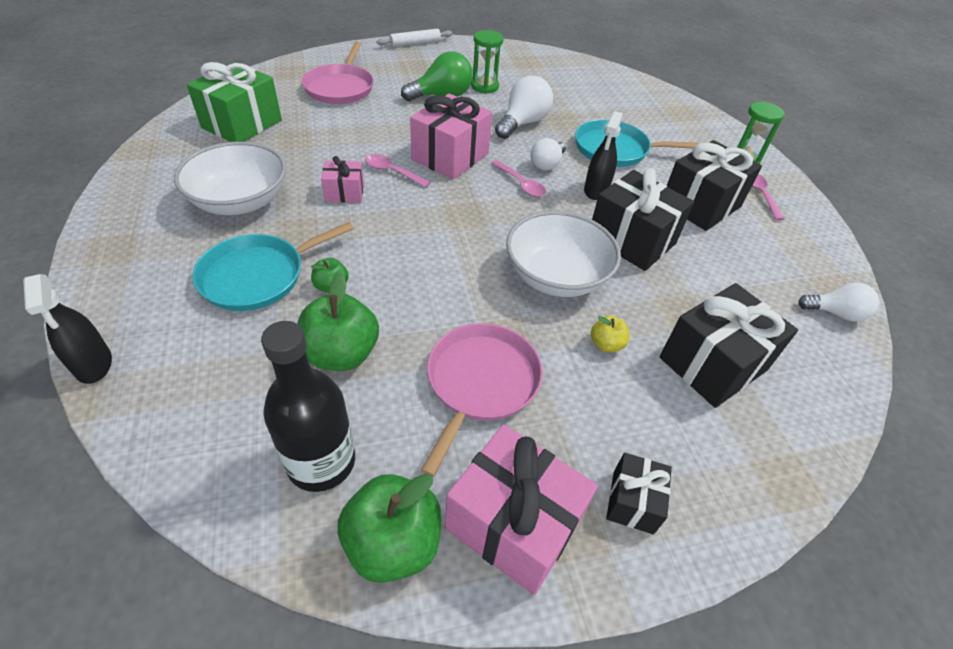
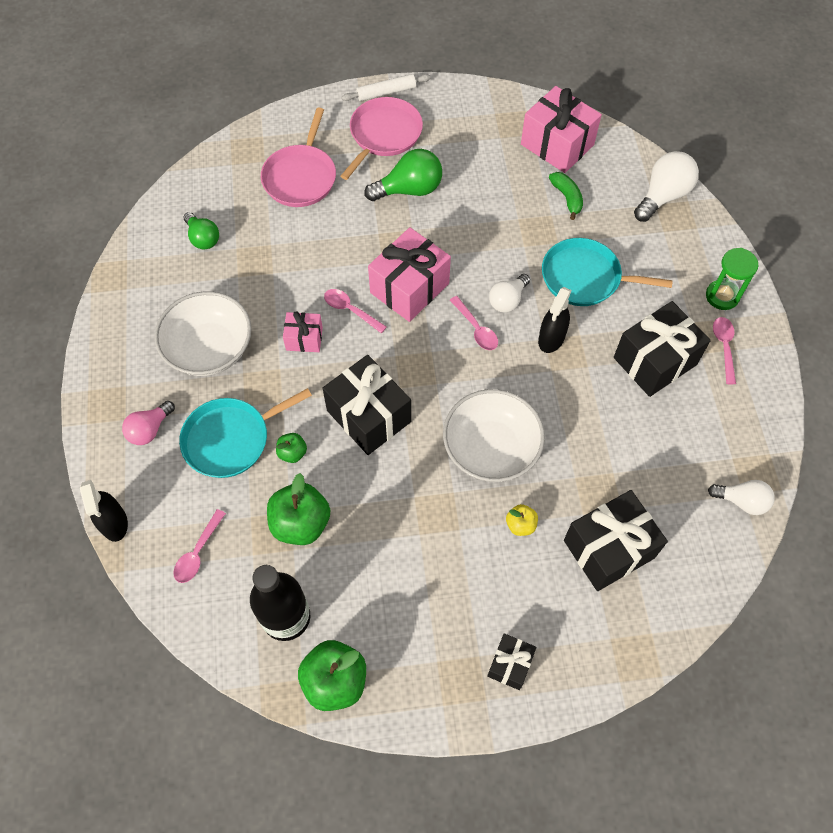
camera: 10 degrees right, 15 degrees up
(159, 270) = (149, 429): none -> pink light bulb
(203, 392) = (198, 552): none -> pink spoon
(242, 124) = (203, 238): green gift -> green light bulb
(480, 383) = (409, 556): pink pan -> pink pan (383, 135)
(484, 86) = (458, 172): green hourglass -> none
(513, 523) = (419, 674): pink gift -> pink gift (557, 144)
(523, 123) = (492, 235): white light bulb -> white light bulb (663, 196)
(583, 102) = (567, 198): none -> green banana
(631, 240) = (571, 407): black gift -> black gift (368, 416)

